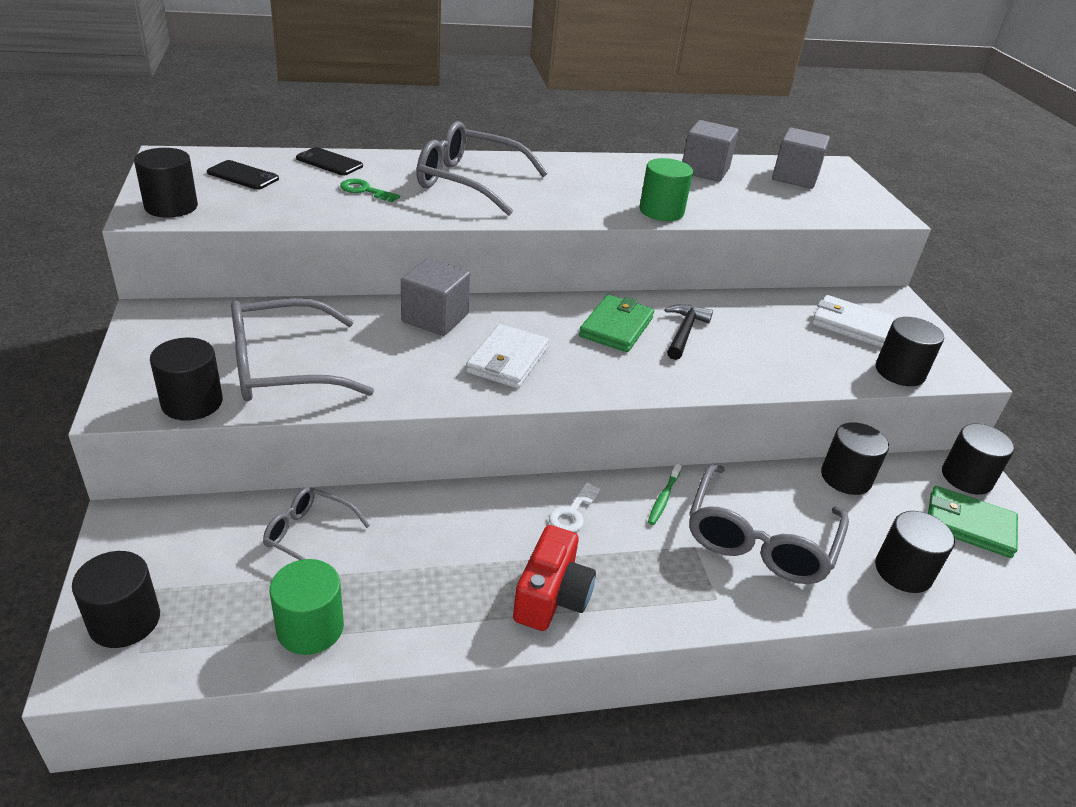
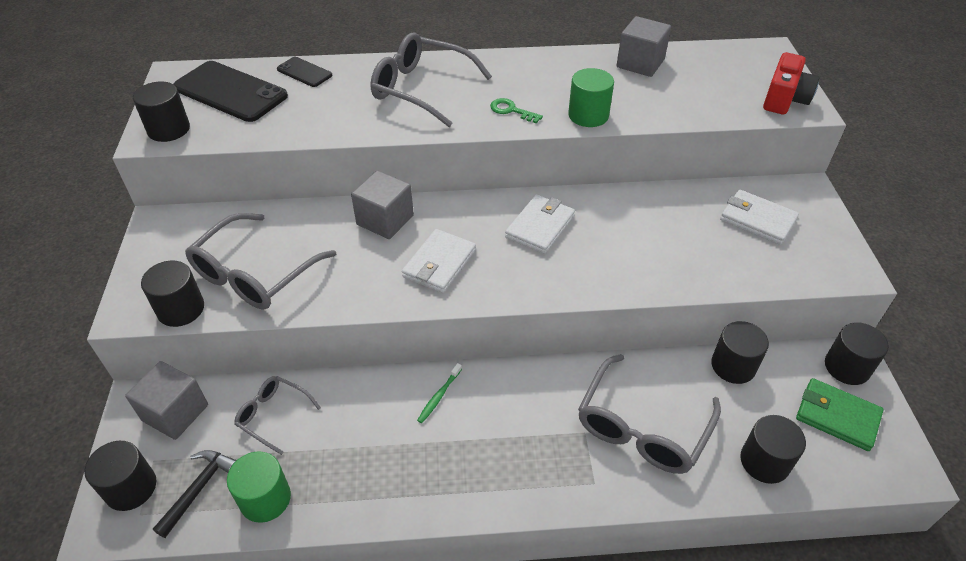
camera: 10 degrees right, 10 degrees up
(243, 176) = (230, 92): black phone -> black phone, size x1.96
(283, 368) = (255, 274): grey glasses -> grey glasses turned 45 degrees counterclockwise
(365, 191) = (329, 104): green key -> green key (511, 110)
(551, 597) = (457, 477): red camera -> red camera (784, 99)
(572, 513) = (486, 398): white key -> none
(616, 327) = (540, 227): green wallet -> white wallet
(663, 498) = (566, 385): green toothbrush -> green toothbrush (439, 396)
(684, 332) = (600, 231): black hammer -> black hammer (199, 488)
(795, 177) = (726, 67): grey cube -> grey cube (175, 413)
(900, 372) = (792, 272): black cylinder -> none

